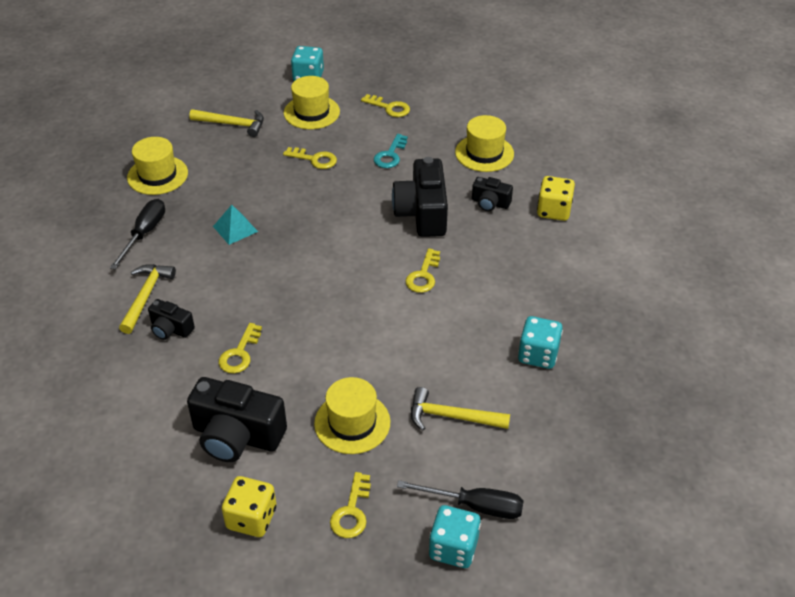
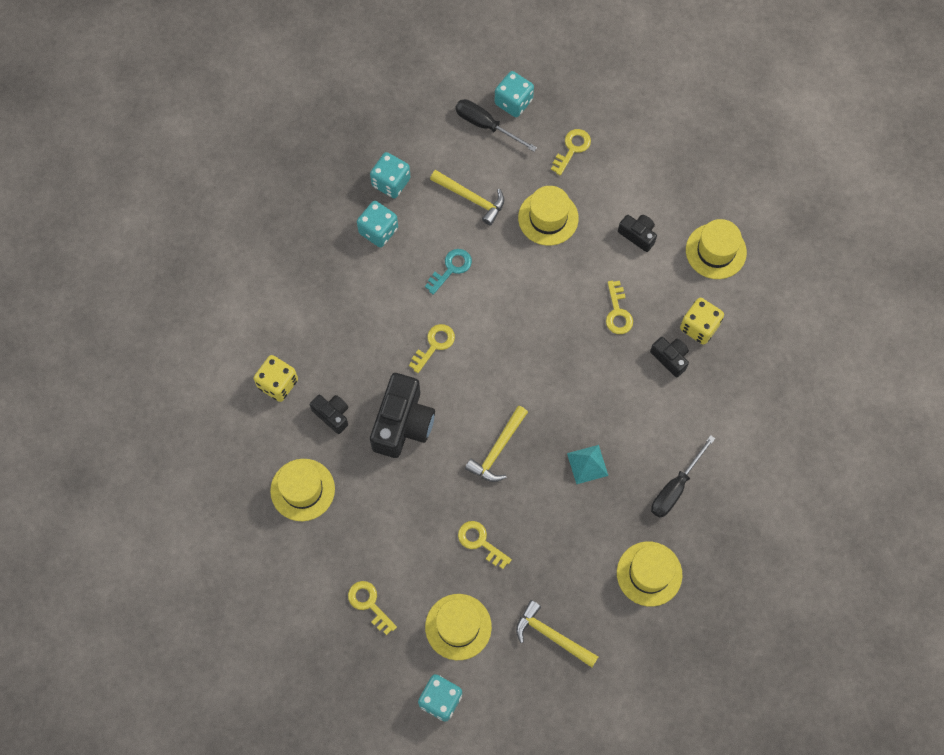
camera: 160 degrees left, 25 degrees up
(135, 446) = (716, 251): none -> yellow hat
(146, 296) = (686, 404): yellow hammer -> yellow hammer (498, 450)
(237, 436) = (638, 235): black camera -> black camera, size x0.52
(240, 353) = (618, 312): yellow key -> yellow key turned 135 degrees clockwise
(251, 518) = (642, 166): yellow dice -> yellow dice (699, 327)
(390, 155) = (400, 521): turquoise key -> turquoise key (451, 268)
(553, 406) = (391, 182): none -> turquoise dice

